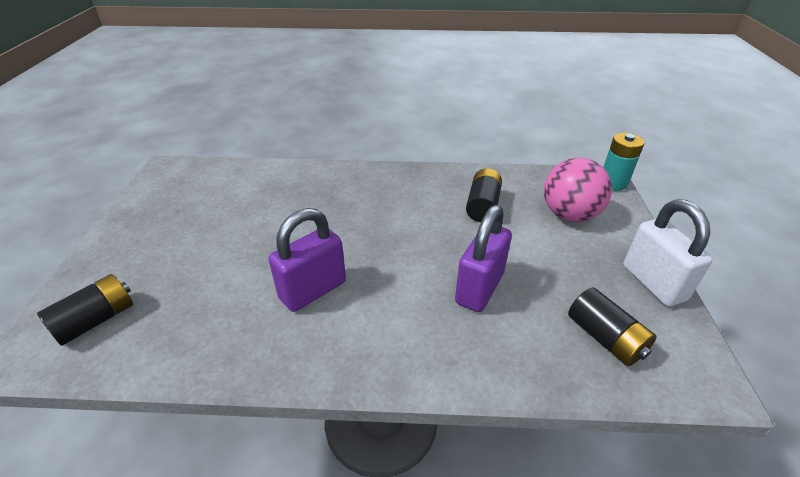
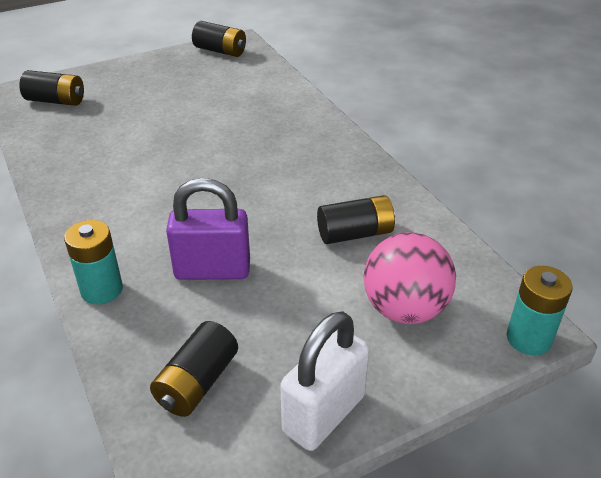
camera: 60 degrees right, 0 degrees up
(165, 182) = (220, 51): none -> black battery
(313, 290) = (143, 175): purple padlock -> none
(464, 368) = (102, 290): none -> turquoise battery

